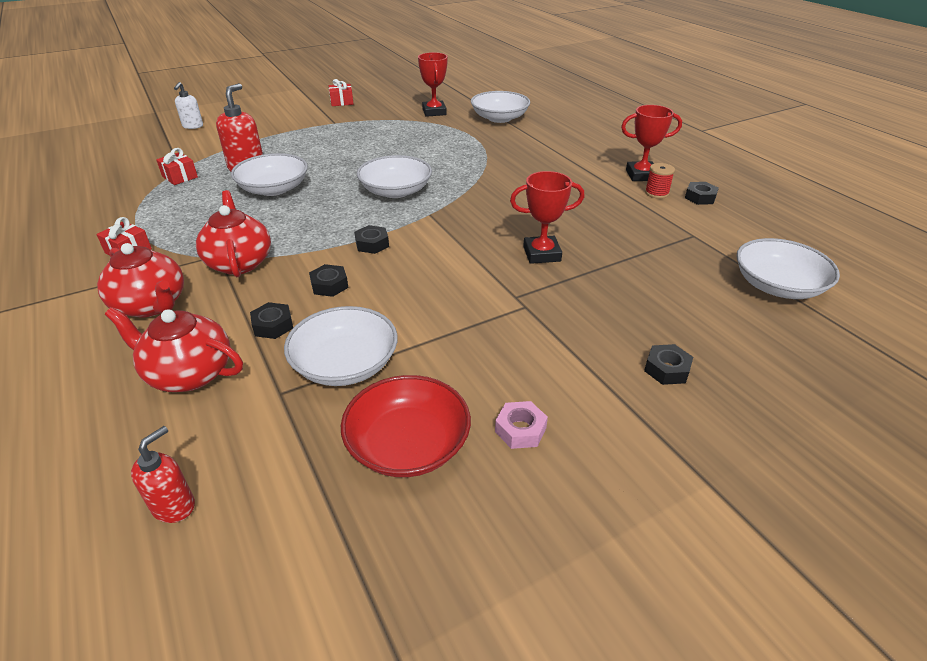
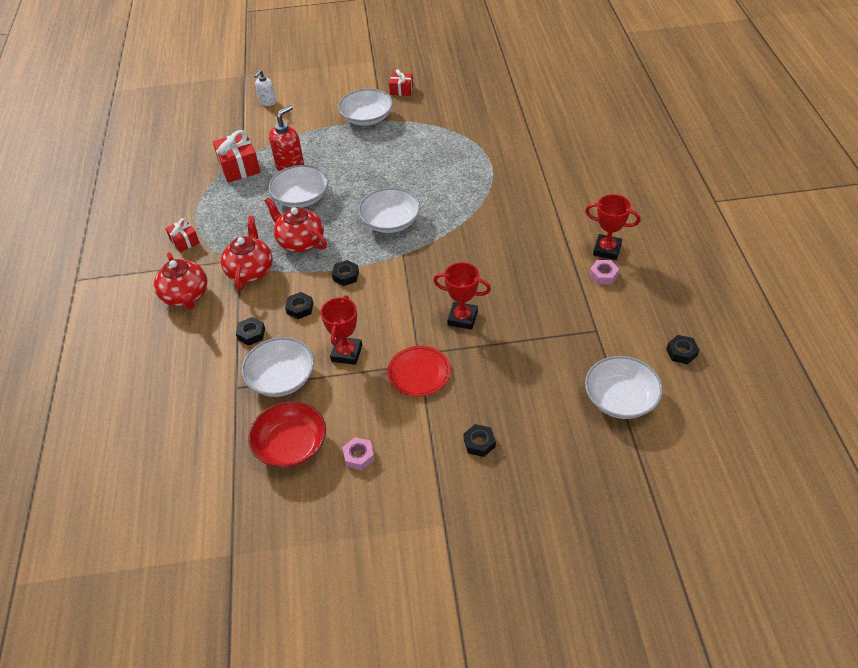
camera: 25 degrees right, 10 degrees up
(174, 506) = (159, 443): red soap dispenser -> none
(180, 177) = (239, 167): red gift -> red gift, size x1.69
(189, 373) = (191, 358): red teapot -> red teapot (300, 242)
(434, 112) = (476, 121): red trophy -> red trophy (346, 353)
(499, 118) = (530, 142): white bowl -> white bowl (367, 118)
(531, 315) = (419, 373): none -> red plate
(656, 193) = (603, 275): red spool -> pink nut
(700, 197) = (638, 289): black nut -> black nut (681, 352)

